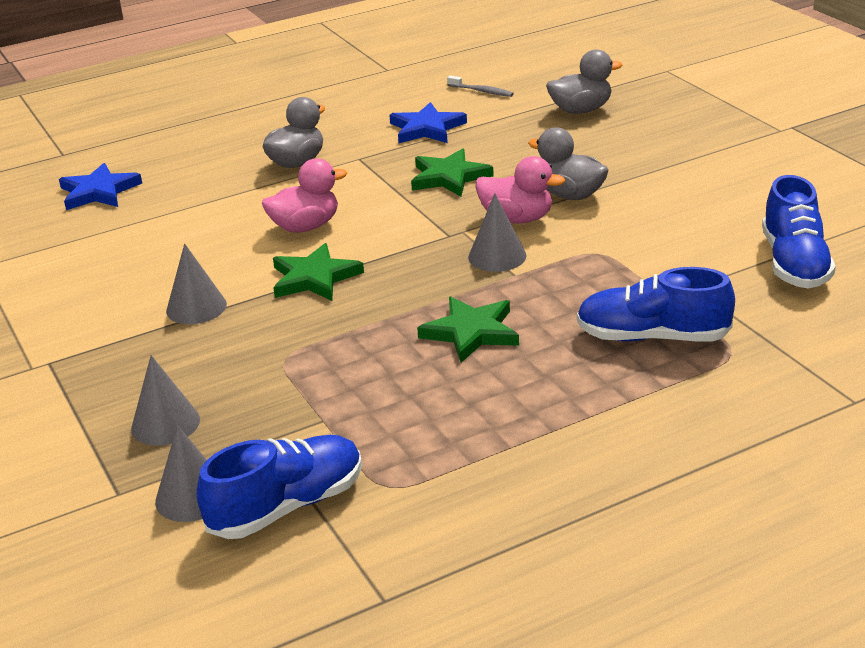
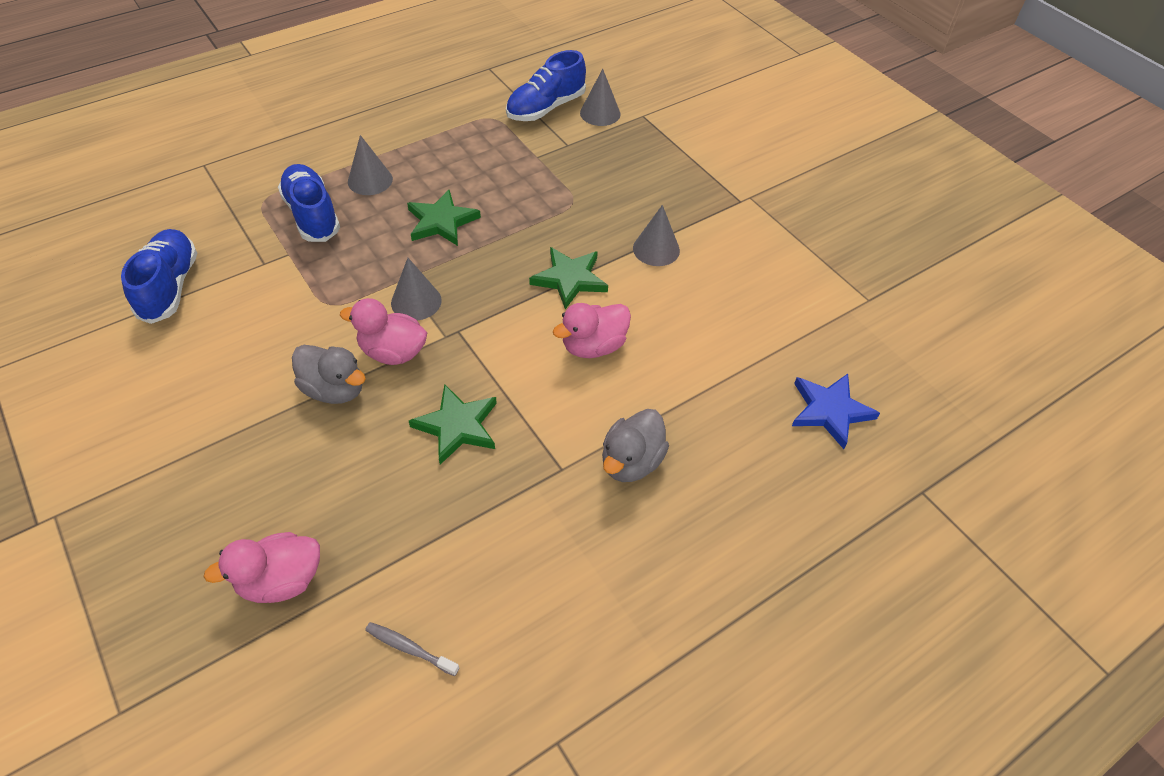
camera: 170 degrees right, 20 degrees up
(165, 424) = (635, 155): grey cone -> grey cone (370, 180)
(427, 128) = (485, 538): blue star -> none
(581, 110) = (281, 580): grey duck -> pink duck
(652, 337) = (312, 215): blue shoe -> blue shoe turned 120 degrees counterclockwise

